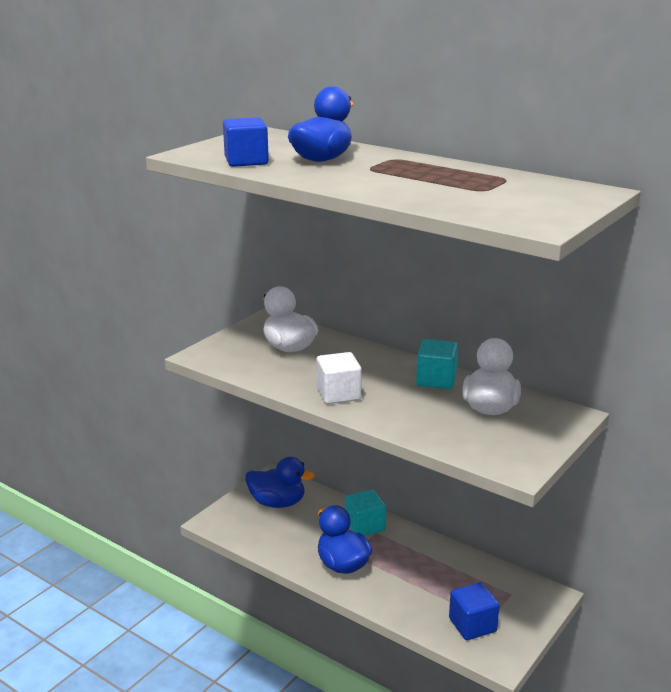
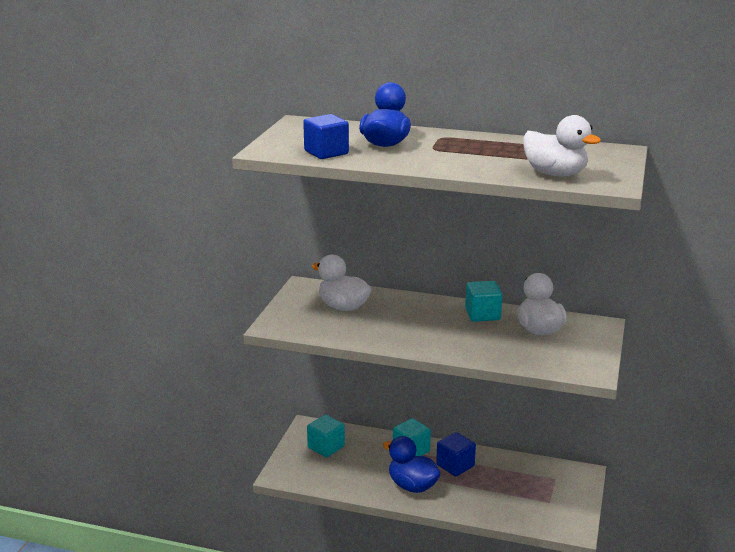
camera: 20 degrees left, 0 degrees up
(277, 503) = (326, 447): blue duck -> turquoise cube
(338, 394) = (416, 339): white cube -> none
(472, 625) = (540, 509): blue cube -> blue cube (455, 465)
(480, 207) = (555, 174): none -> white duck

